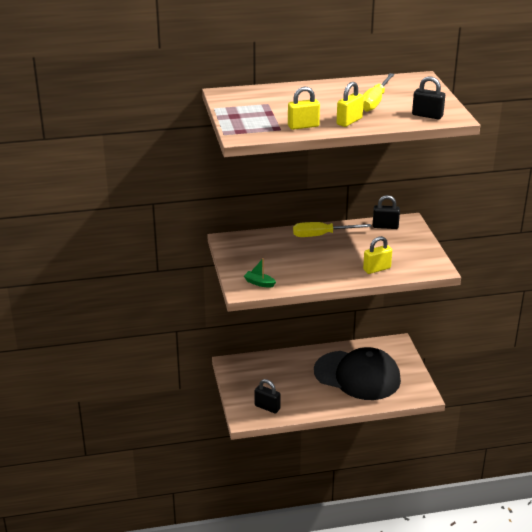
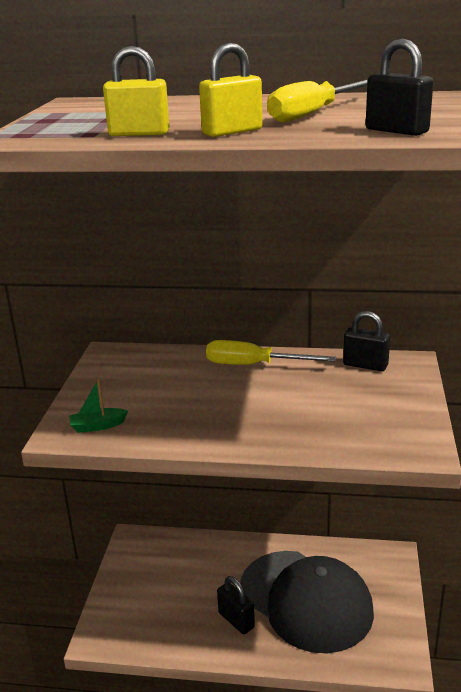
camera: 20 degrees right, 5 degrees down
(259, 283) = (97, 426): green boat -> green boat turned 60 degrees counterclockwise
(267, 407) = (141, 625): black padlock -> black padlock (236, 620)
(377, 269) = (308, 433): yellow padlock -> none

